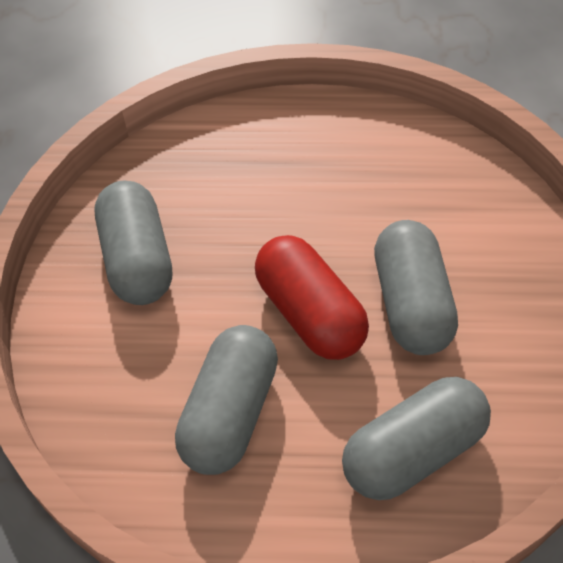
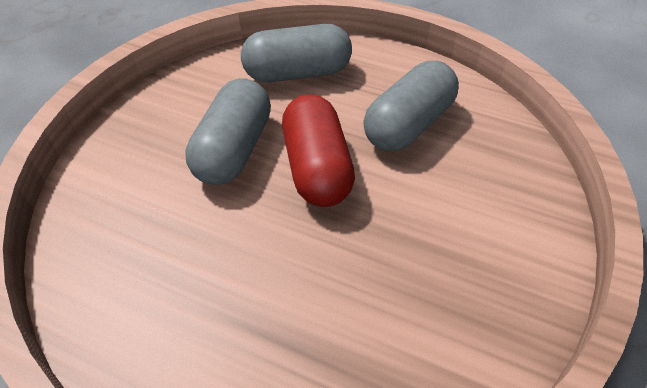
camera: 160 degrees left, 5 degrees down
(138, 259) = (459, 269): grey capsule -> none

